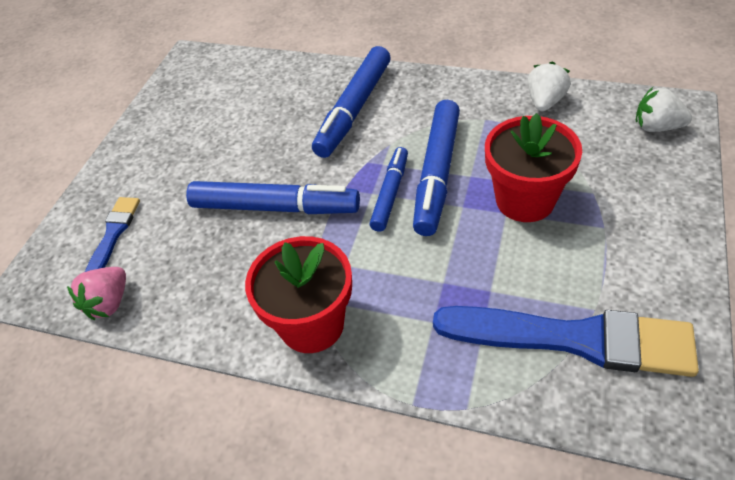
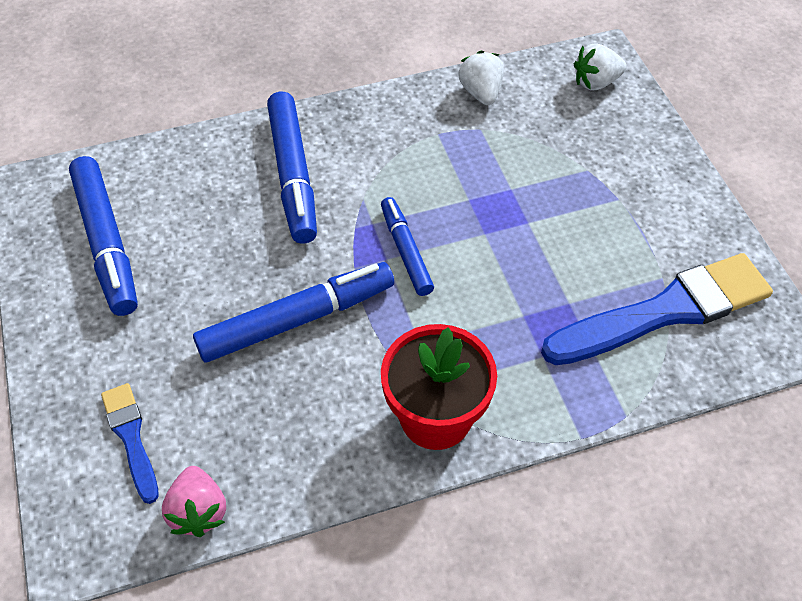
camera: 40 degrees left, 5 degrees up
(437, 174) = (436, 210): blue marker -> blue marker (107, 242)
(525, 200) = (535, 202): red flower pot -> none

